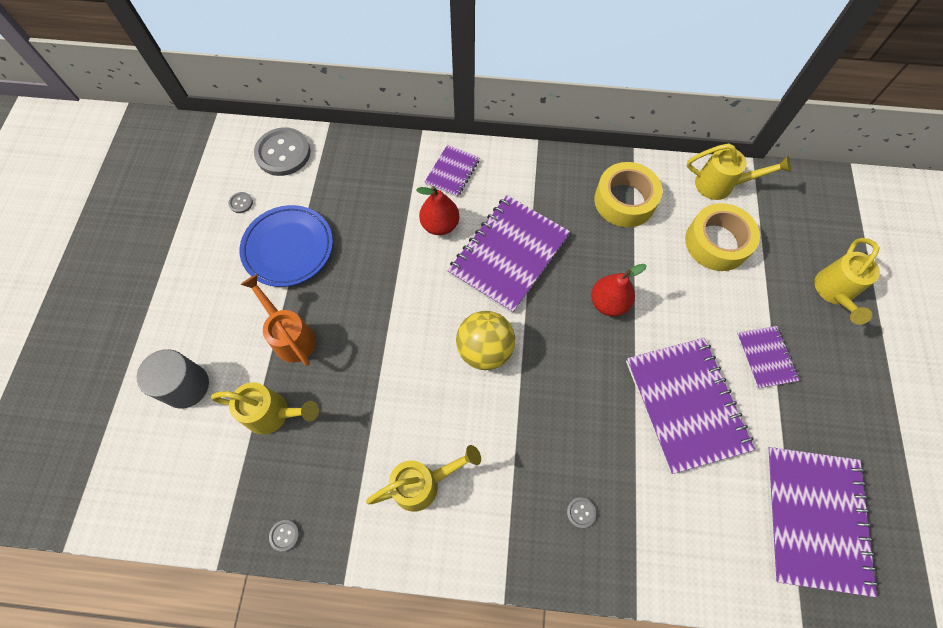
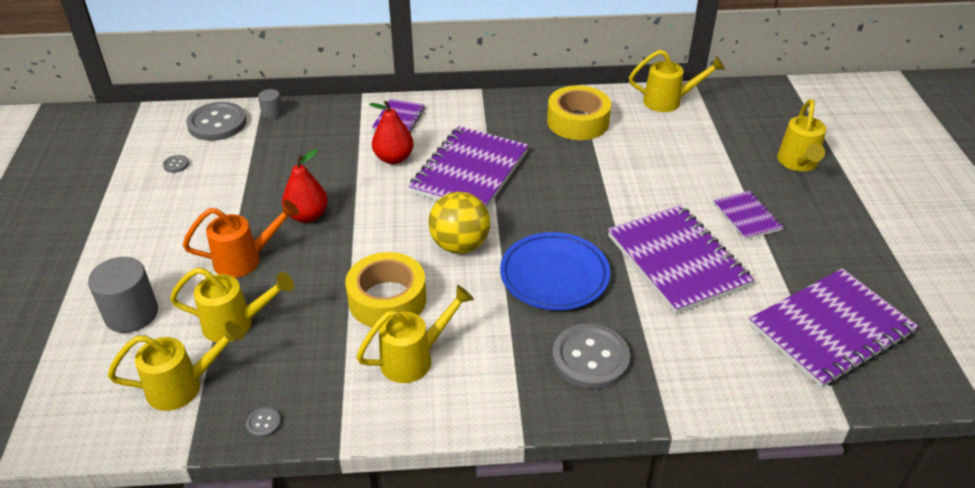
camera: 10 degrees left, 25 degrees down
(223, 480) = (184, 386): none -> yellow watering can
(288, 248) = (233, 193): blue plate -> blue plate (554, 276)
(290, 336) = (246, 260): orange watering can -> orange watering can turned 120 degrees clockwise
(335, 147) = (272, 113): none -> grey cylinder
(581, 512) = (590, 358): grey button -> grey button, size x2.44
(608, 303) = (580, 196): red pear -> red pear (307, 216)
(716, 243) = (676, 141): yellow tape -> yellow tape (387, 299)
(814, 519) = (830, 330): purple notebook -> purple notebook turned 60 degrees clockwise

